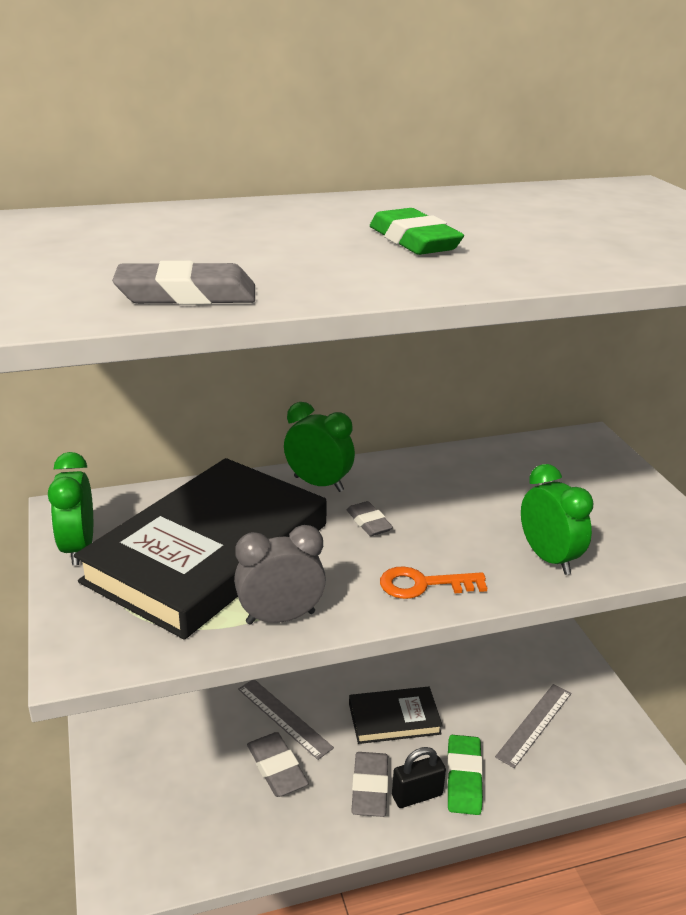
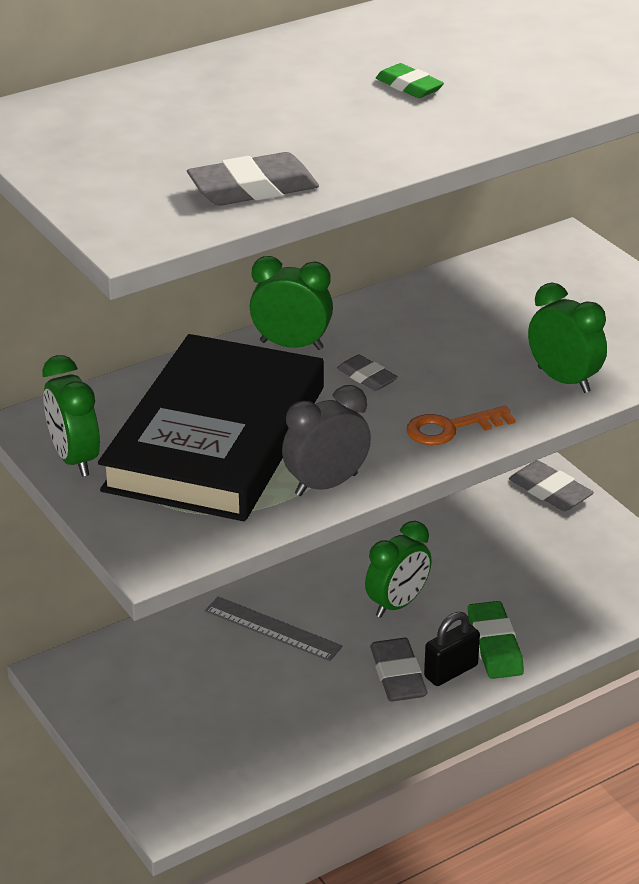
camera: 15 degrees left, 5 degrees up
(277, 768) = (288, 679): grey eraser -> grey eraser (550, 491)
(394, 718) = (397, 604): black book -> green clock
(414, 241) = (409, 86): green eraser -> green eraser, size x0.63
(534, 724) = (553, 578): grey ruler -> none

